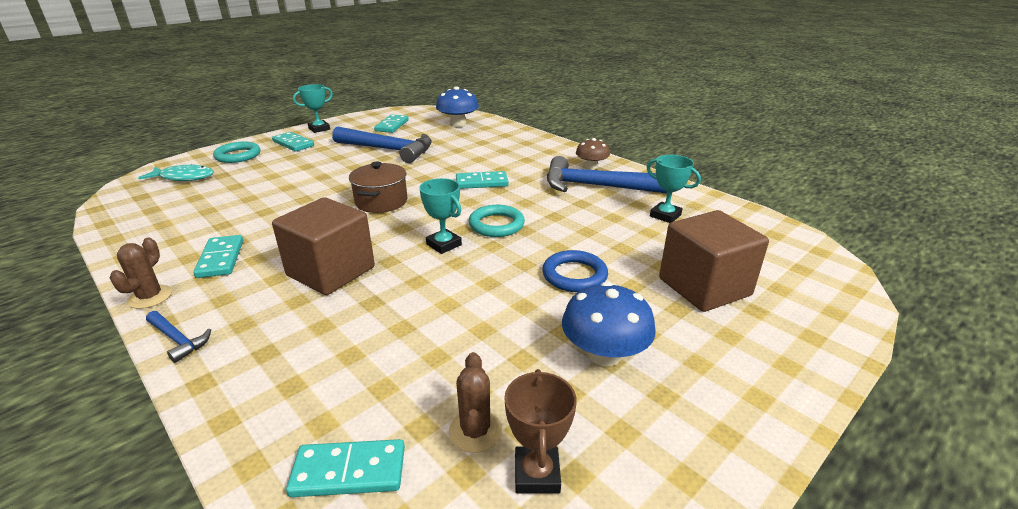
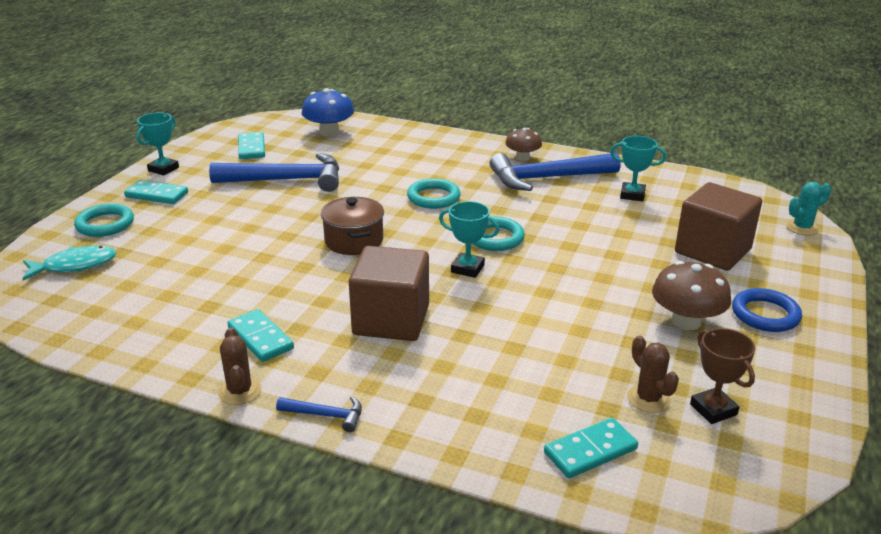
camera: 25 degrees left, 0 degrees up
(481, 182) = (433, 197): turquoise domino -> turquoise ring
(574, 275) = (608, 267): blue ring -> blue ring (765, 314)
(604, 354) = (686, 321): blue mushroom -> brown mushroom
(837, 288) = (802, 228): none -> turquoise cactus

